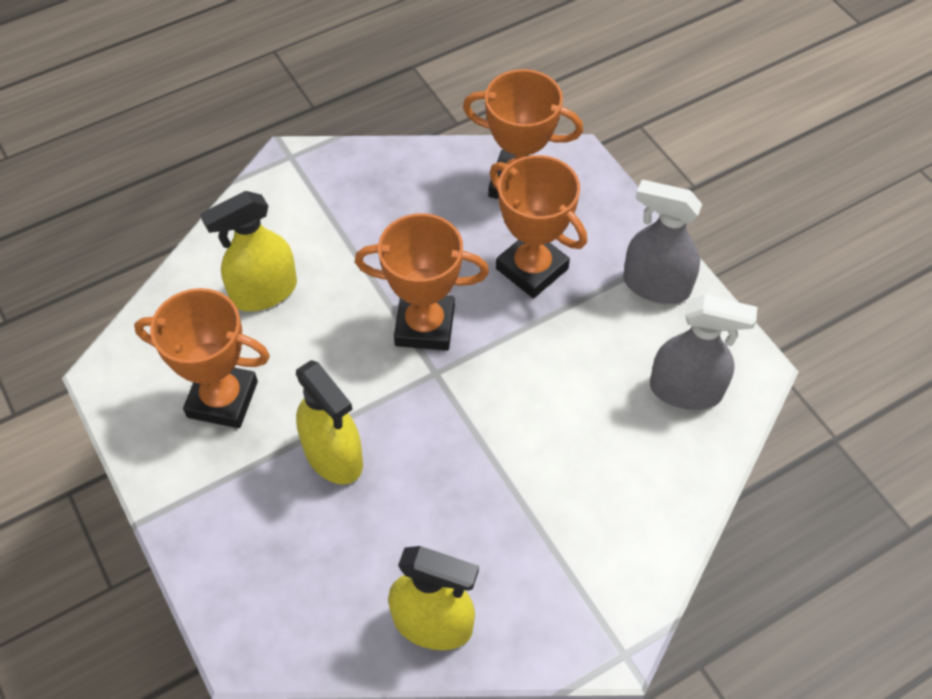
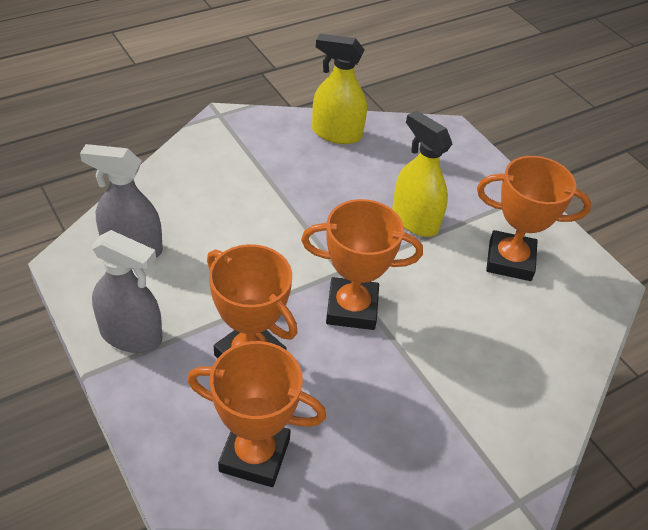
camera: 175 degrees right, 10 degrees down
(264, 292) = (503, 344): yellow spray bottle -> none

